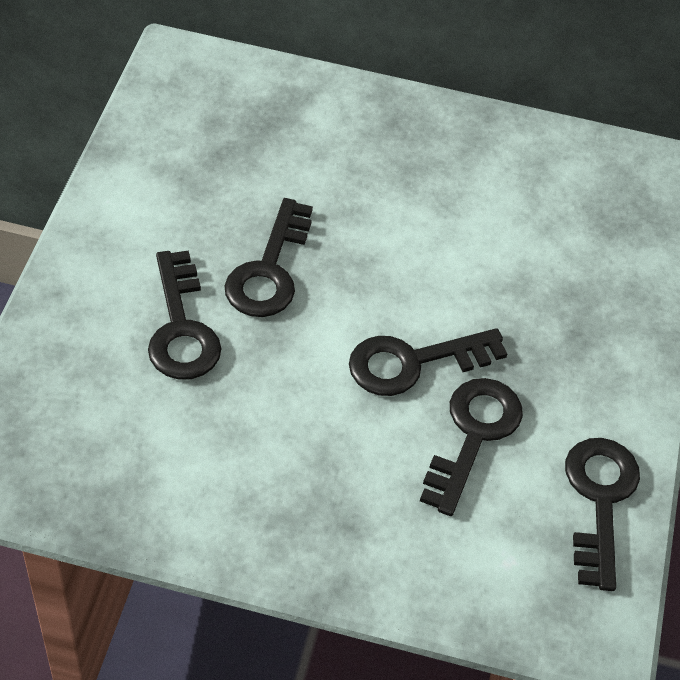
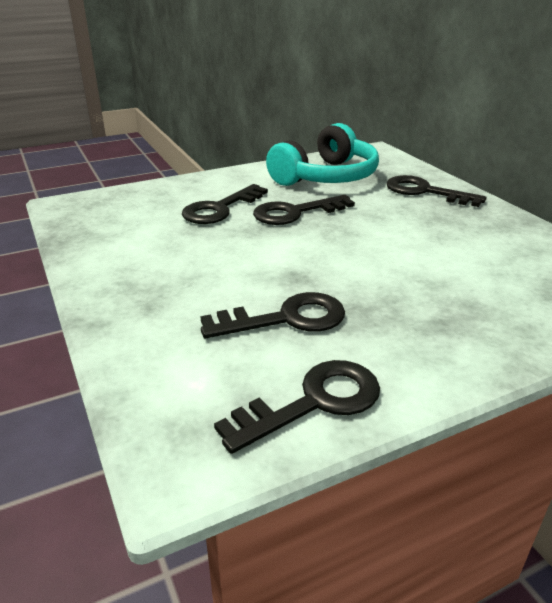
camera: 55 degrees right, 20 degrees down
(203, 167) = (326, 177): none -> turquoise headphones
(413, 363) = (307, 274): black key -> black key (425, 192)

